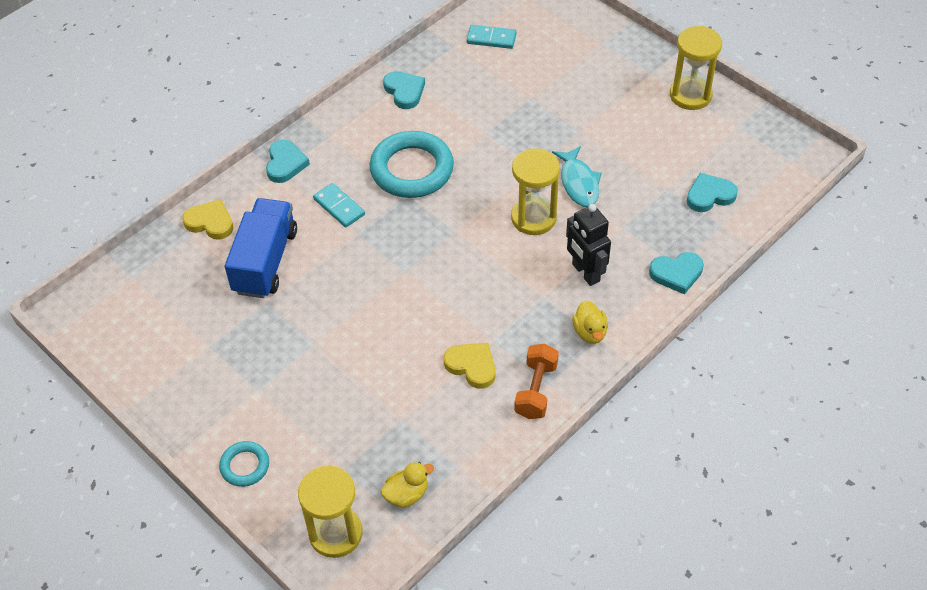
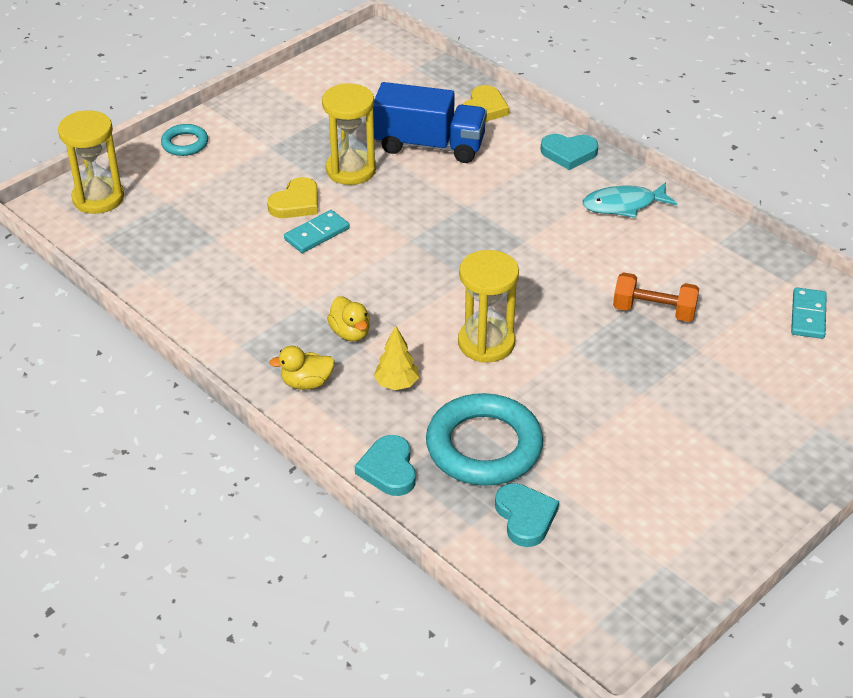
camera: 90 degrees right, 10 degrees down
(339, 207) = (505, 192): turquoise domino -> turquoise domino (317, 234)
(404, 91) = (695, 239): turquoise heart -> none
(406, 494) = (128, 241): yellow duck -> yellow duck (350, 333)
(412, 169) = (564, 245): turquoise ring -> turquoise ring (484, 446)
(472, 366) = (273, 287): yellow heart -> yellow heart (296, 203)
(536, 390) = (233, 335): orange dumbbell -> orange dumbbell (654, 311)
(578, 183) = (545, 386): turquoise fish -> turquoise fish (623, 205)
(585, 273) = (396, 384): black robot -> yellow tree
(690, 95) = (725, 516): yellow hourglass -> yellow hourglass (351, 170)

